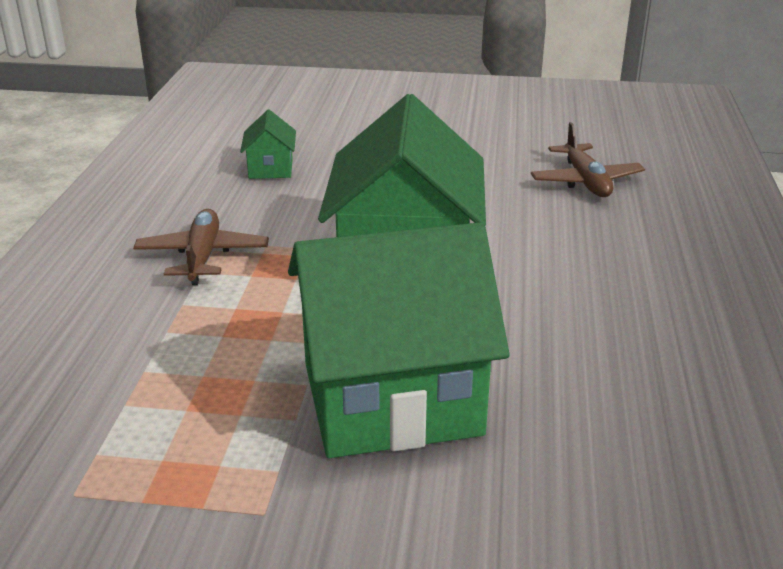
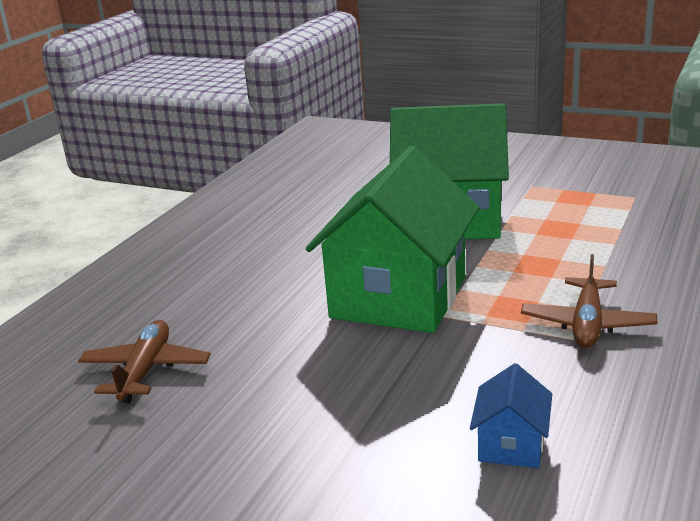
camera: 160 degrees left, 5 degrees down
(270, 169) = (511, 445): green house -> blue house

